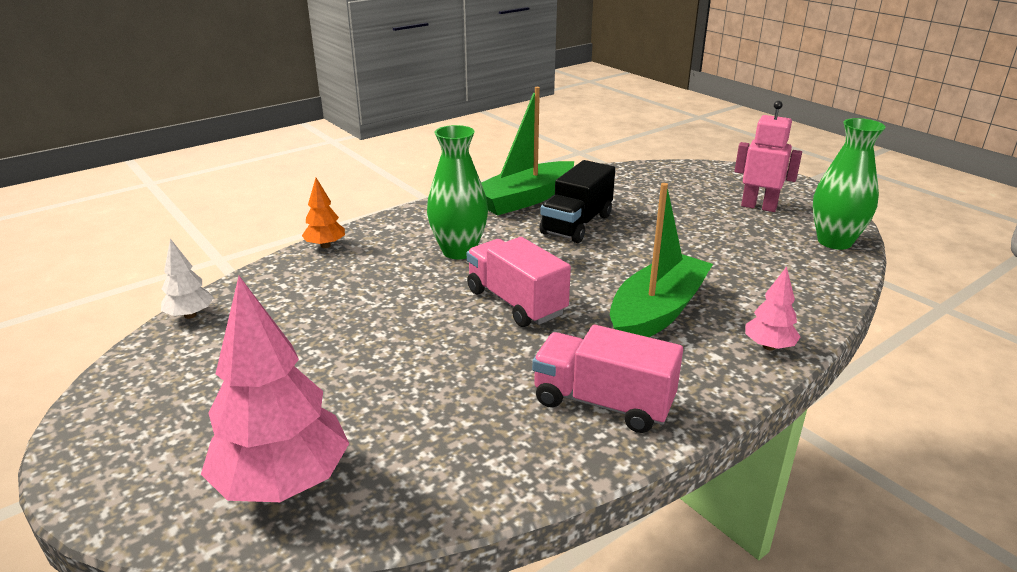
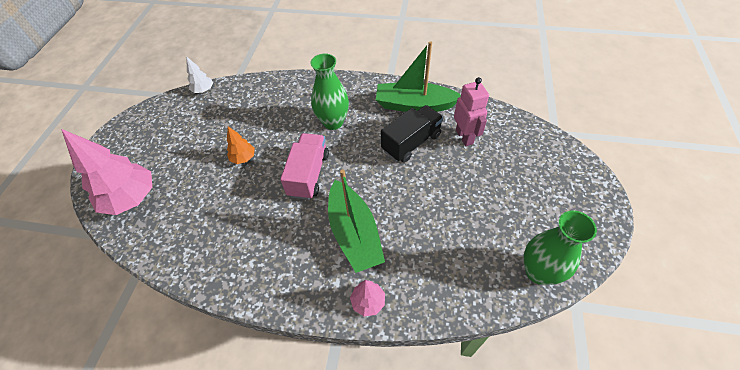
camera: 50 degrees right, 25 degrees up
(325, 245) = (290, 80): orange tree -> orange tree (243, 158)
(576, 224) = (411, 143): black truck -> black truck turned 150 degrees clockwise
(603, 402) = (256, 261): pink truck -> none
(657, 312) = (354, 233): green boat -> green boat turned 75 degrees clockwise
(758, 207) = (540, 206): pink robot -> pink robot (464, 137)

